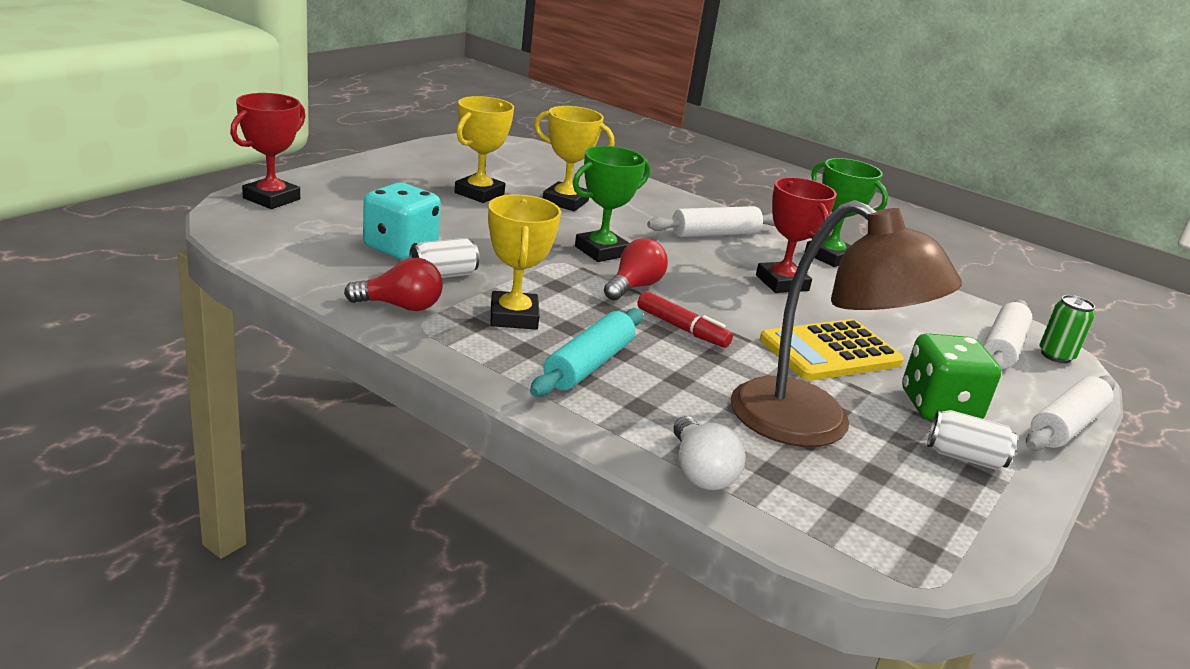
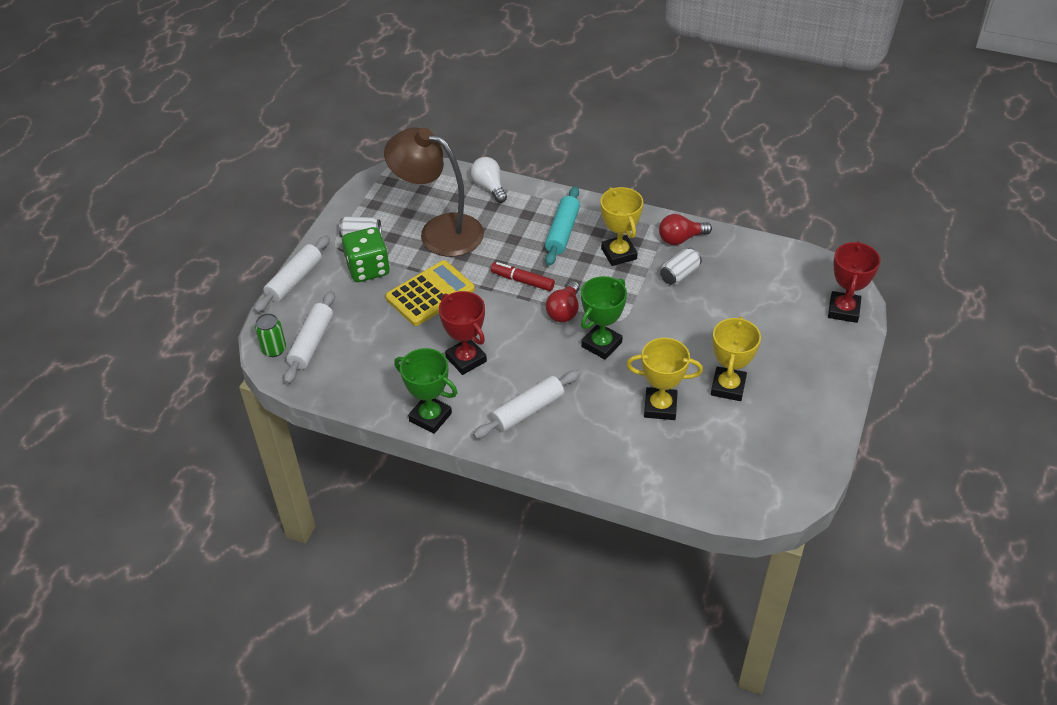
camera: 170 degrees right, 20 degrees up
(400, 248) = (723, 290): turquoise dice -> none

